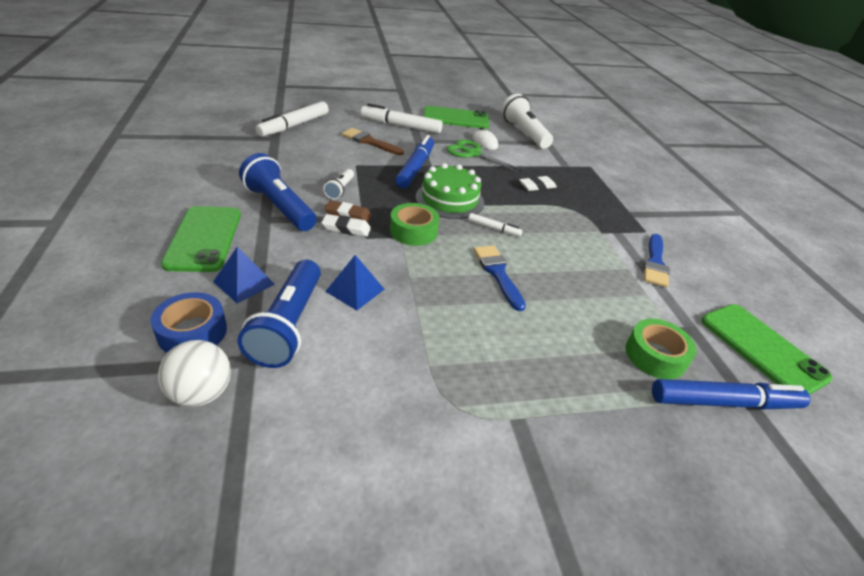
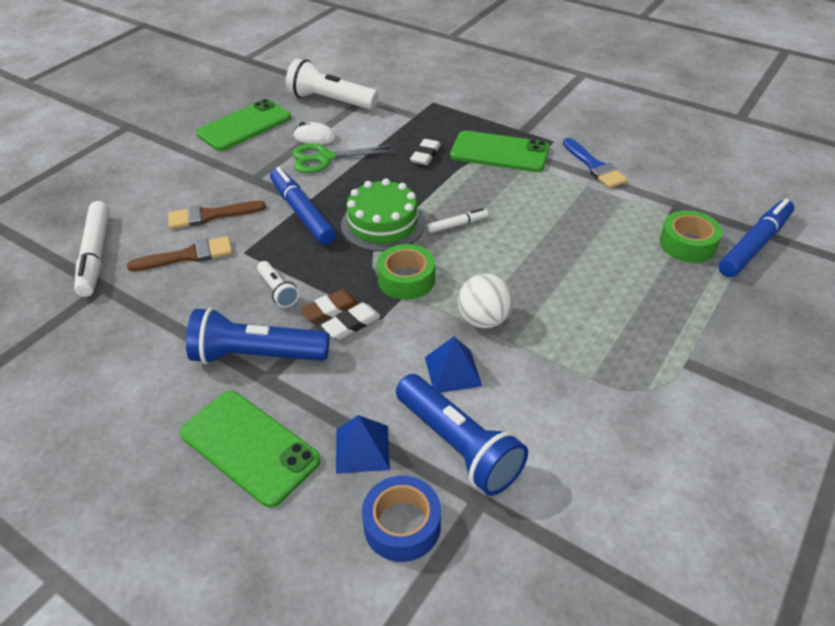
camera: 40 degrees left, 5 degrees up
(201, 393) = (495, 554): white ball -> white ball (484, 320)
(329, 150) = (188, 256): none -> brown brush
(401, 126) = (208, 173): white marker -> none
(498, 273) = (520, 264): blue brush -> none
(762, 349) = (725, 187): green phone -> green phone (499, 152)

